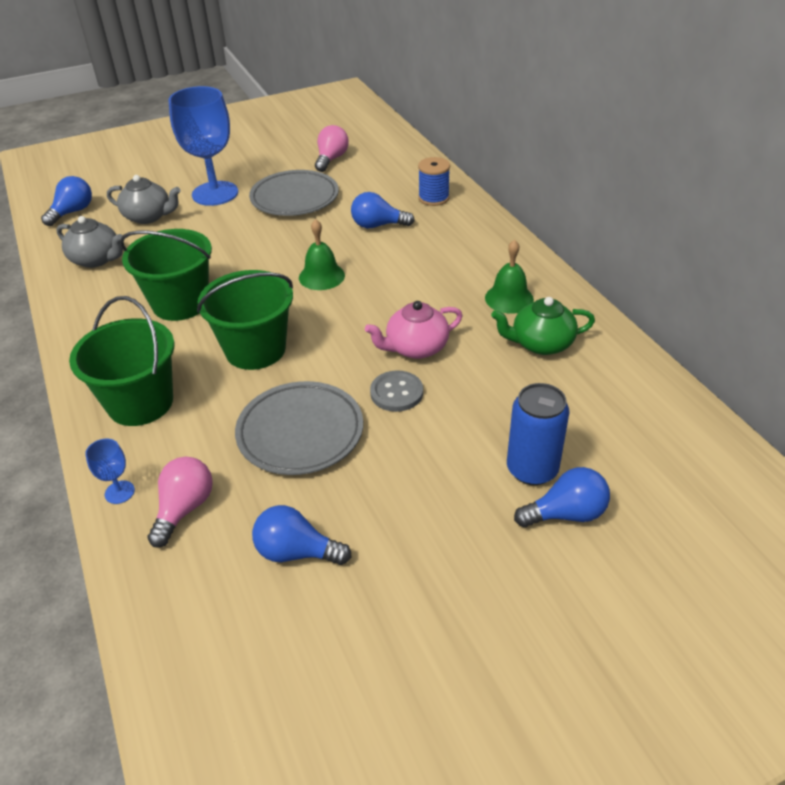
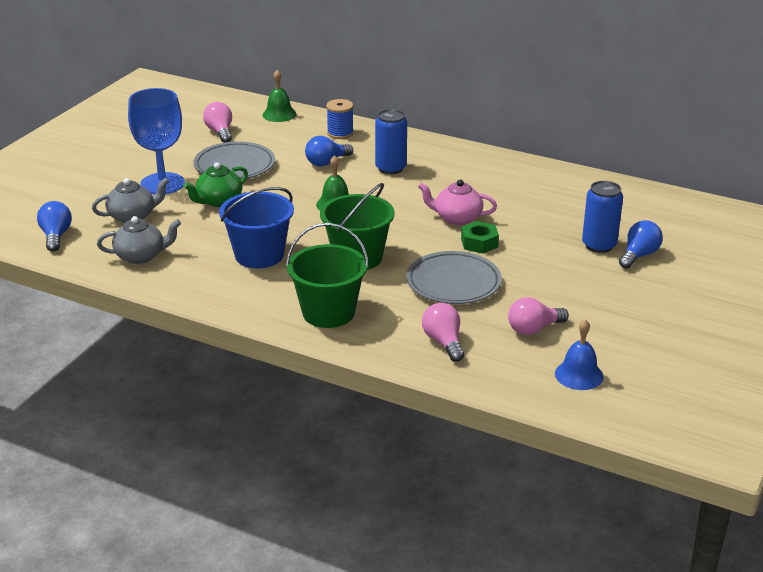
camera: 40 degrees left, 10 degrees down
(119, 492) = (392, 354): blue goblet -> none
(180, 303) = (259, 255): green bucket -> blue bucket
(254, 662) = (579, 375): none -> blue bell
(296, 552) = (533, 329): blue light bulb -> pink light bulb
(396, 393) = (479, 243): grey button -> green nut
(415, 348) = (457, 218): pink teapot -> pink teapot turned 75 degrees clockwise
(429, 257) = (390, 168): none -> blue can
(509, 298) = (474, 173): green bell -> green bell (279, 114)
(541, 344) = (525, 189): green teapot -> green teapot (218, 201)

